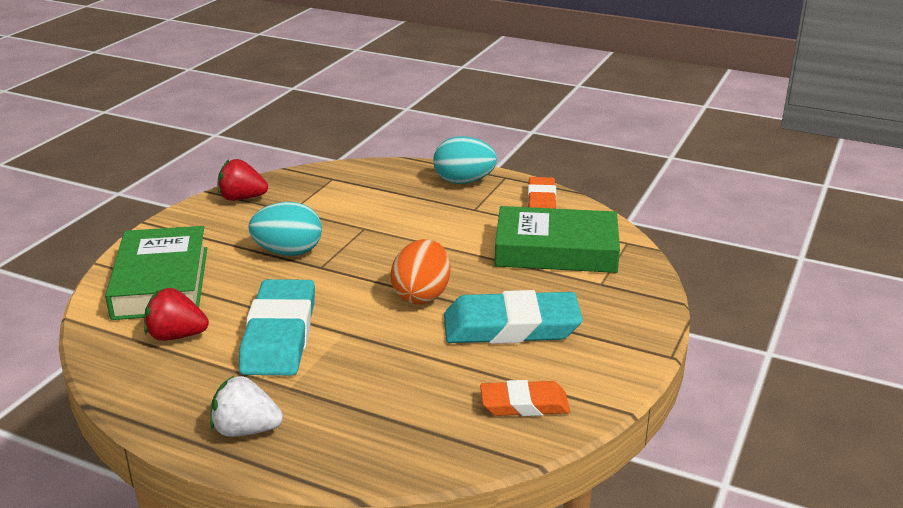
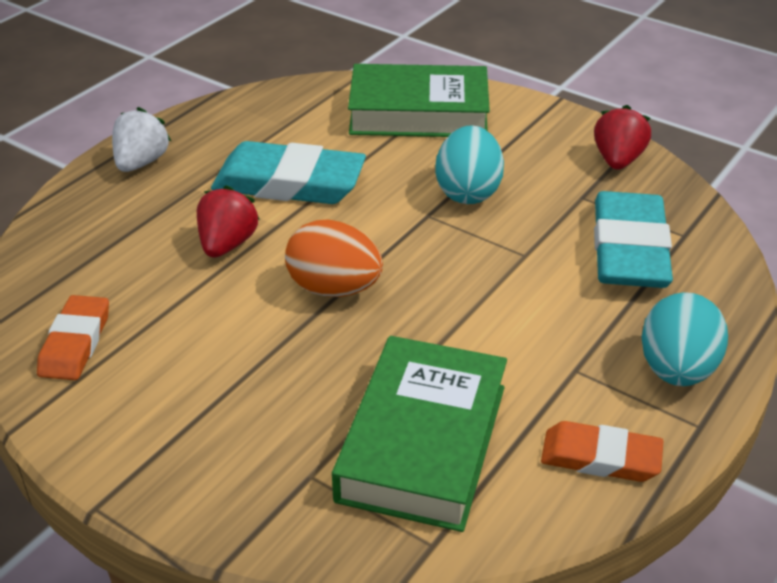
camera: 100 degrees right, 10 degrees up
(176, 336) = (312, 124): red strawberry -> red strawberry (227, 244)
(511, 327) = (232, 357): turquoise eraser -> turquoise eraser (629, 249)

